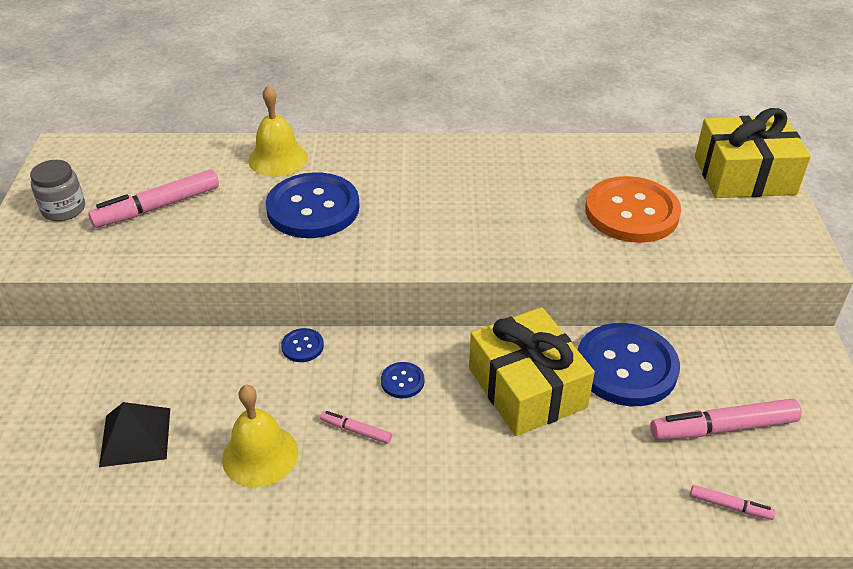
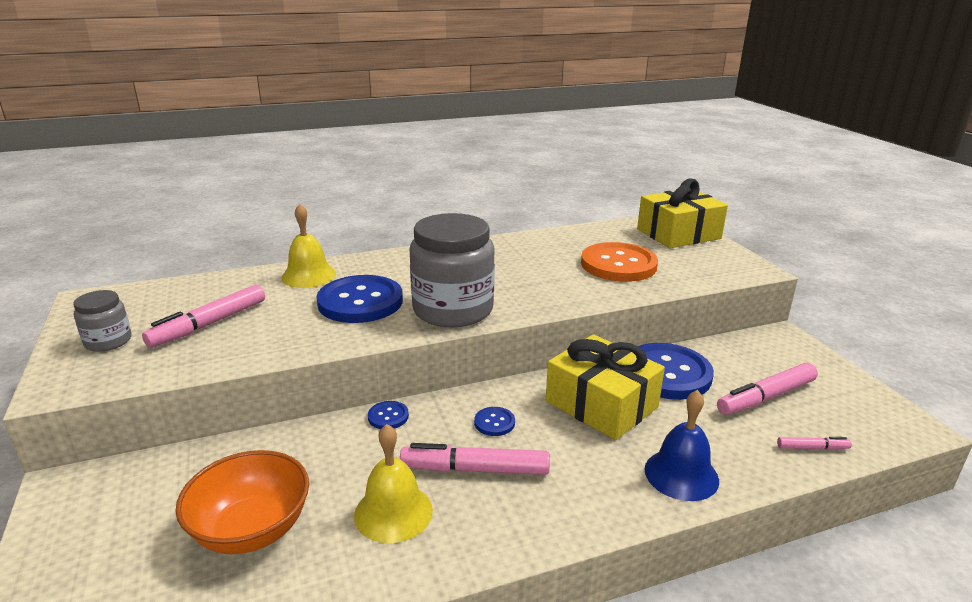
camera: 20 degrees left, 15 degrees down
(135, 437) = (251, 529): black pyramid -> orange bowl
(356, 430) = (475, 469): pink marker -> pink marker, size x2.00
(402, 241) = (453, 310): none -> grey jar
(559, 495) = (681, 474): none -> blue bell

